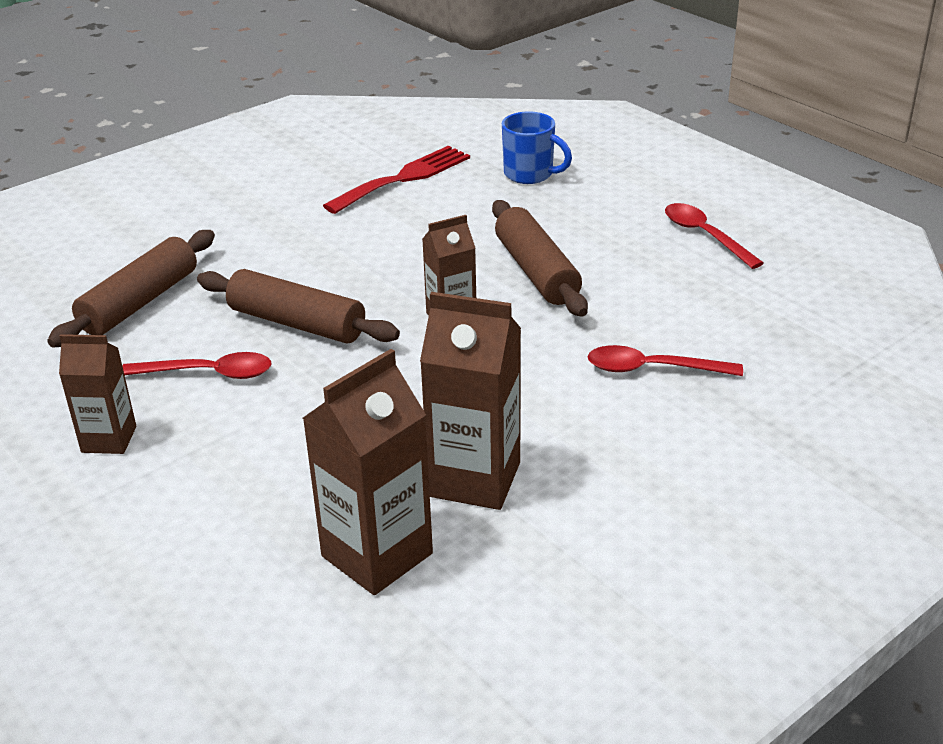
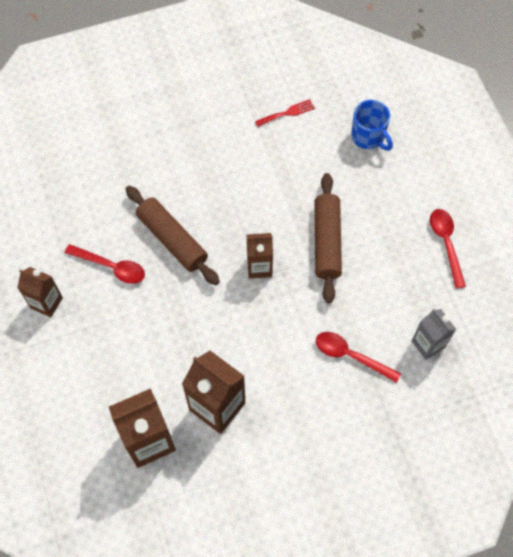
camera: 20 degrees right, 30 degrees up
(140, 302) = (93, 187): brown rolling pin -> none
(404, 178) = (287, 113): red fork -> red fork, size x0.53
(756, 329) = (428, 344): none -> grey carton

